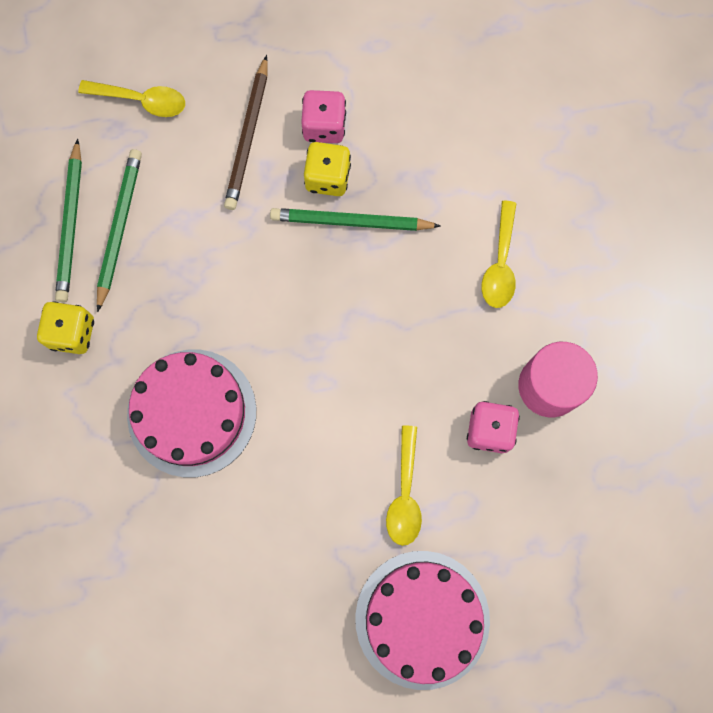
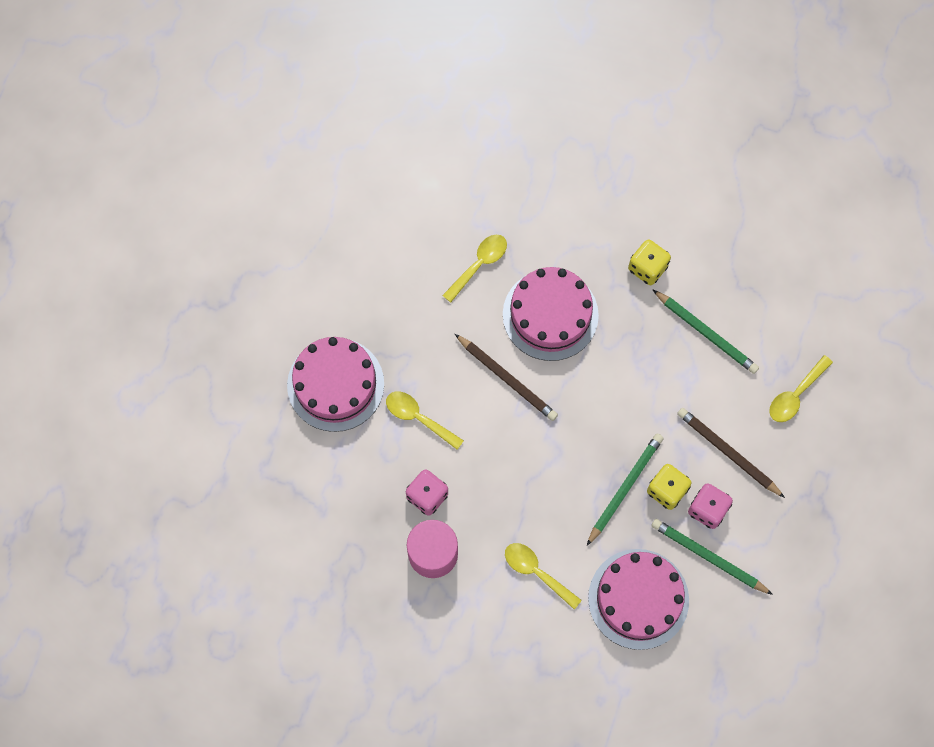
camera: 120 degrees right, 5 degrees down
(71, 224) = (726, 303): green pencil -> green pencil (708, 557)
(173, 533) = (479, 265): none -> yellow spoon
(299, 419) = (507, 379): none -> brown pencil
(463, 146) = (638, 599): none -> pink cake

